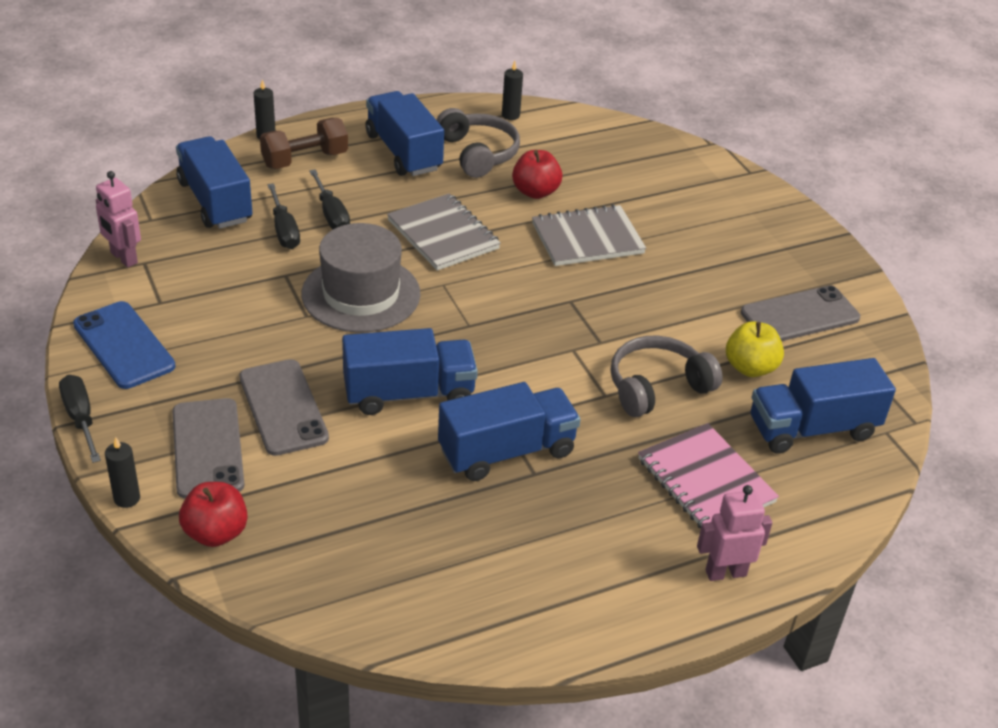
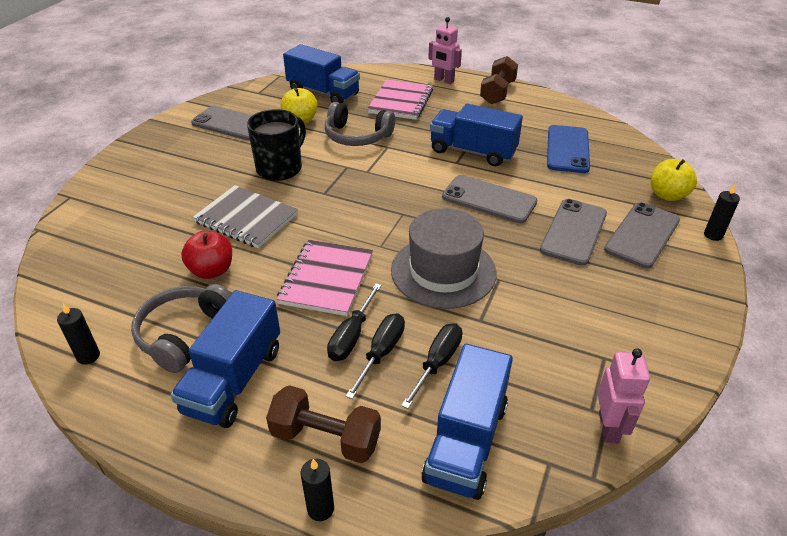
camera: 130 degrees left, 0 degrees up
(81, 418) = (723, 297): black screwdriver -> black screwdriver (352, 335)
(124, 345) = (659, 335): blue phone -> blue phone (567, 149)
(216, 533) = (667, 195): red apple -> yellow apple
(409, 394) = (489, 199): blue truck -> grey phone
(443, 235) = (326, 279): grey notebook -> pink notebook
(620, 600) = (497, 92): none -> brown dumbbell
(654, 299) = (280, 168): none -> black mug

